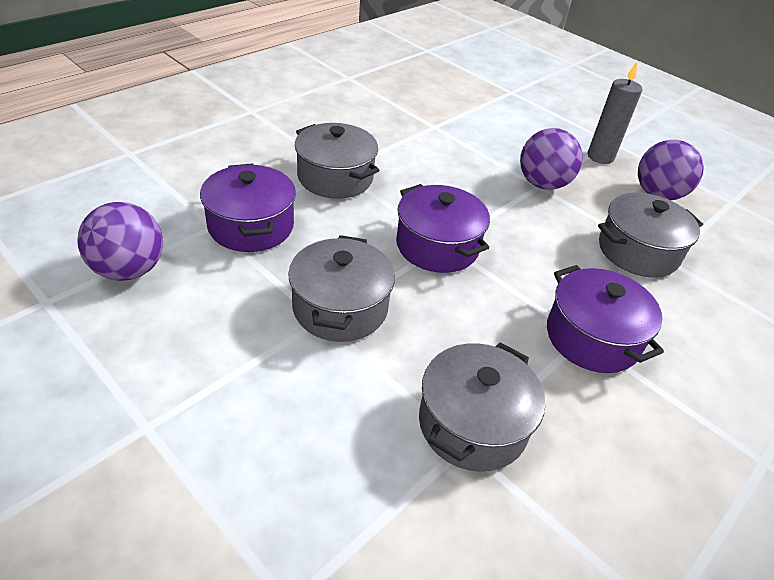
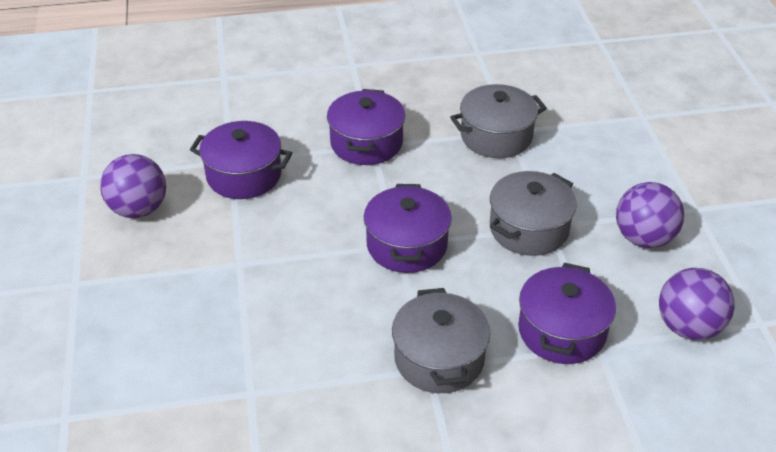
camera: 140 degrees left, 0 degrees up
(543, 184) = (232, 264): purple ball -> purple ball (643, 238)
(600, 157) = (122, 269): grey candle -> none
(638, 251) = (244, 175): grey pot -> purple pot

